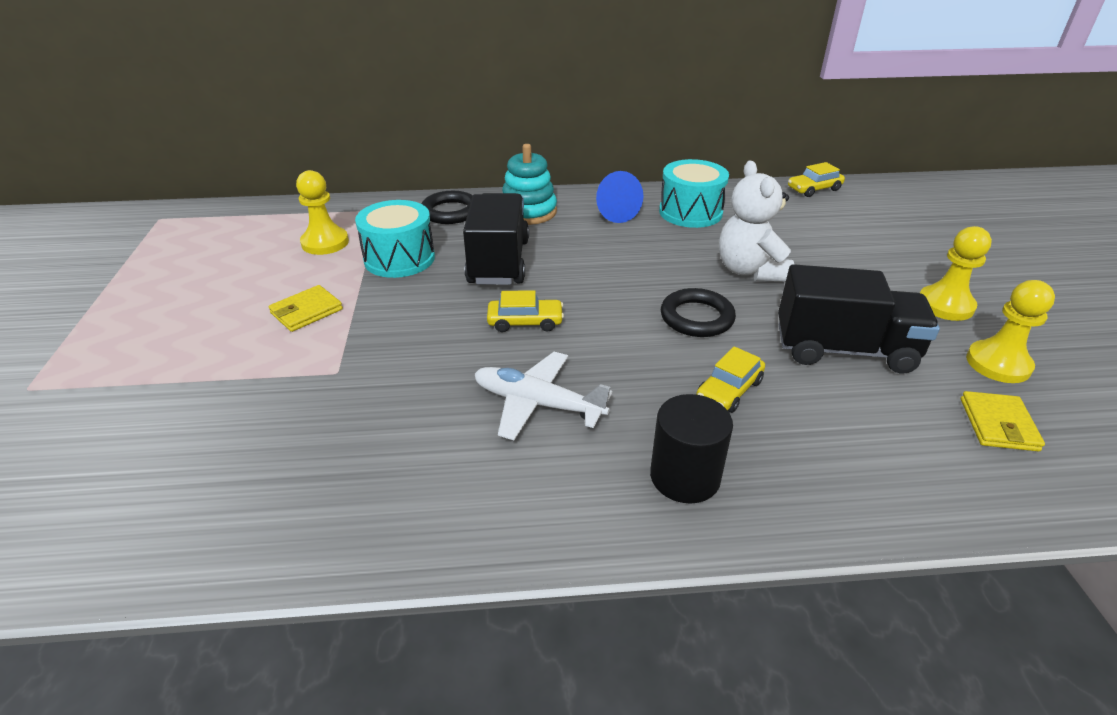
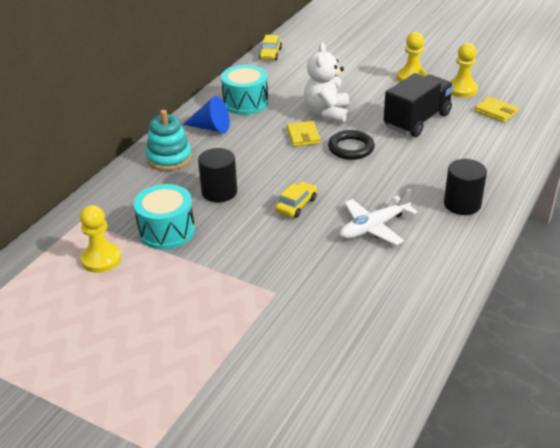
camera: 55 degrees left, 0 degrees up
(306, 311) = (190, 290): yellow wallet -> yellow wallet (303, 136)
(450, 212) = (127, 190): black ring -> none
(499, 262) = (219, 192): black truck -> black cylinder
(729, 390) = (416, 165): yellow car -> none
(750, 270) = (327, 113): white teddy bear -> white teddy bear turned 75 degrees clockwise

